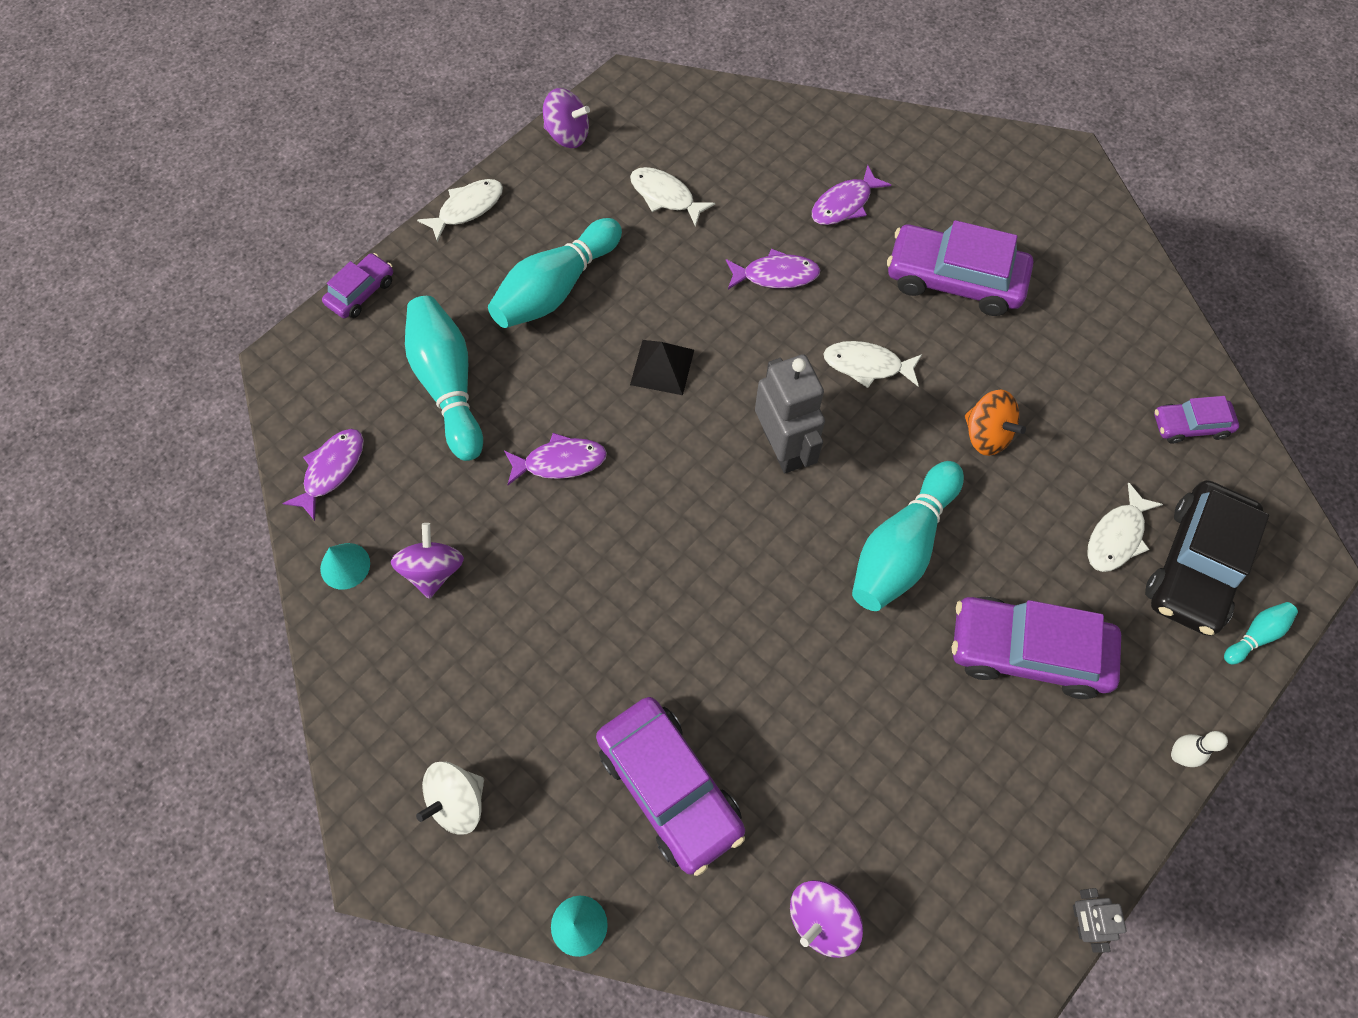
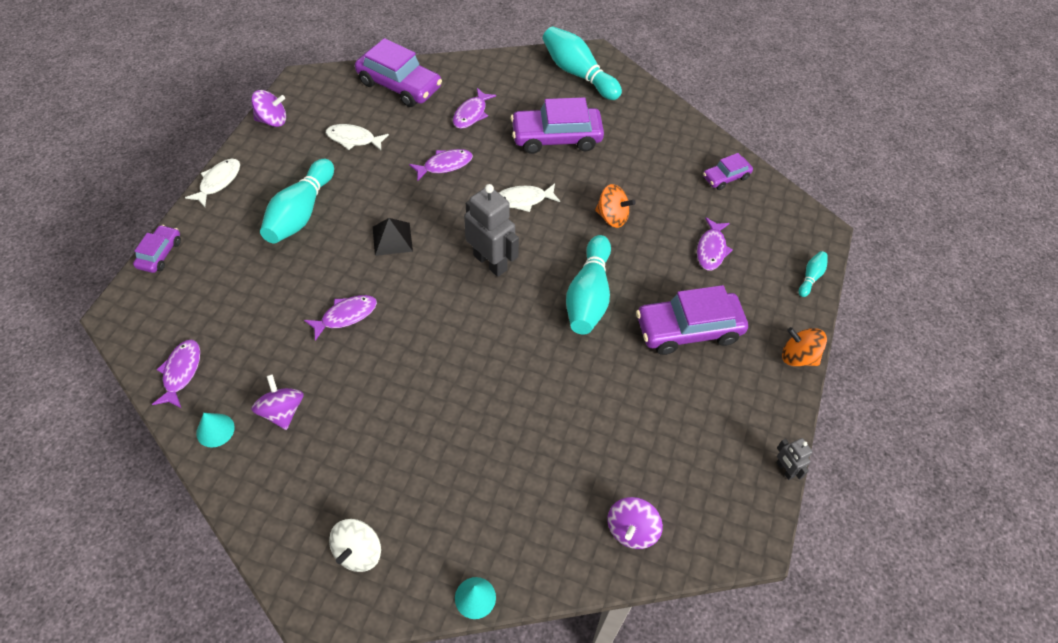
camera: 25 degrees left, 10 degrees down
(448, 385) = (247, 292): turquoise bowling pin -> turquoise bowling pin (578, 73)
(670, 787) = (501, 488): purple car -> purple car (399, 85)
(1116, 536) = (711, 249): white fish -> purple fish
(1178, 755) = (798, 357): white bowling pin -> orange spinning top
(1195, 565) = (762, 251): black car -> none

